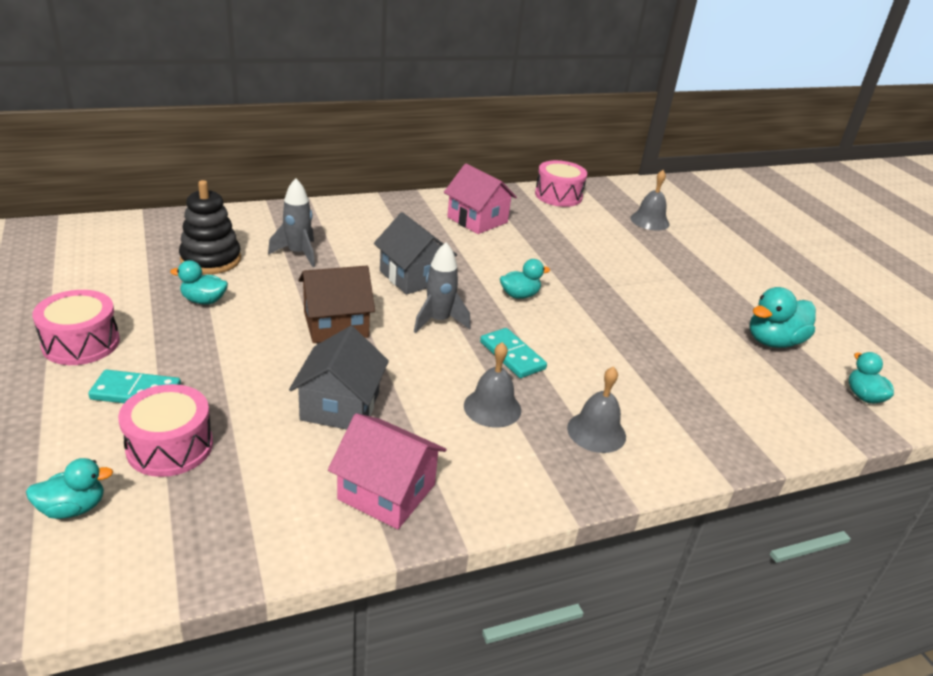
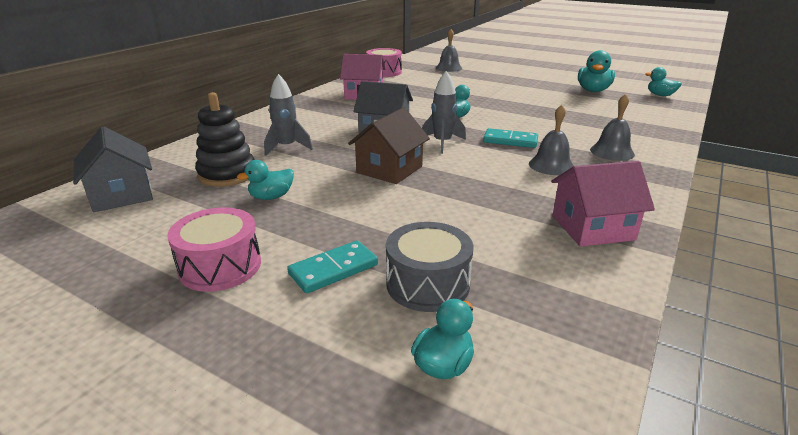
camera: 35 degrees left, 5 degrees down
(170, 446) = (428, 284): pink drum -> grey drum
(340, 406) = (480, 204): grey house -> grey house (122, 195)

